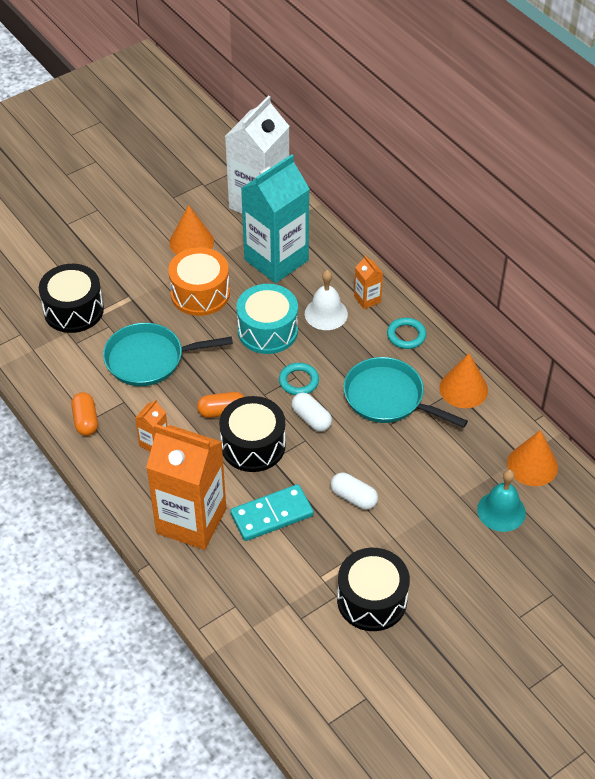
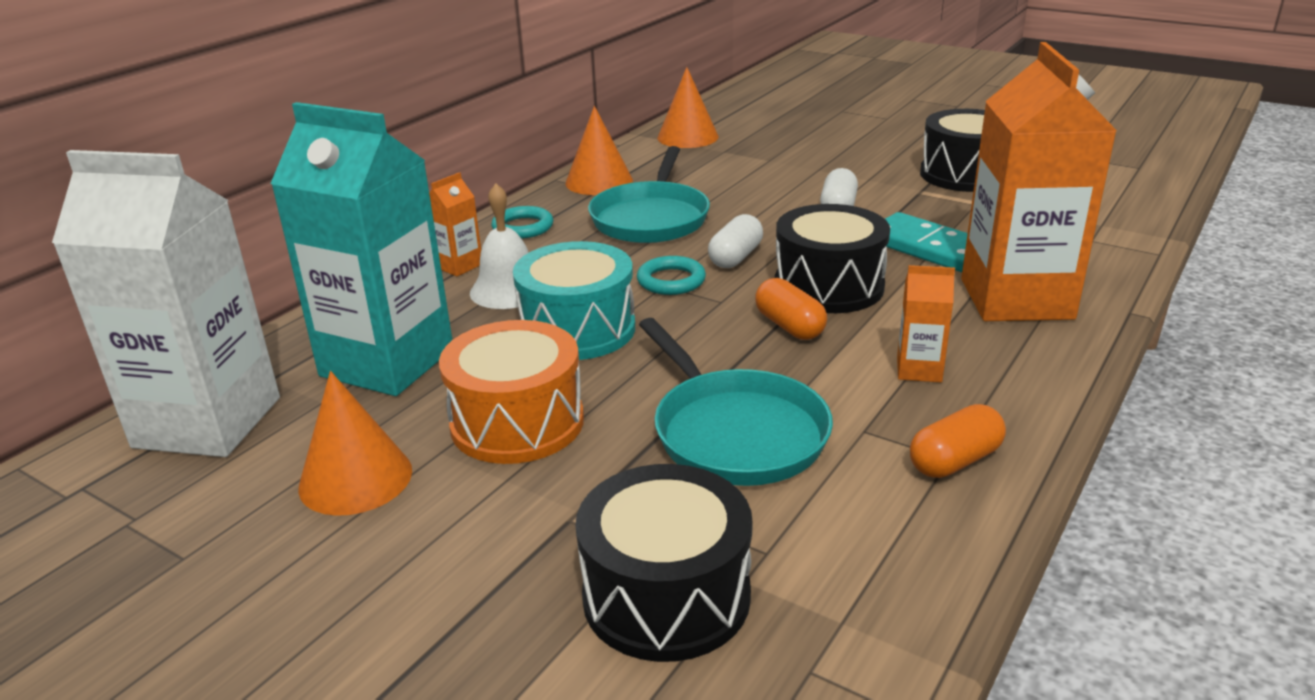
camera: 110 degrees left, 20 degrees down
(501, 511) = (767, 140): turquoise bell -> none

